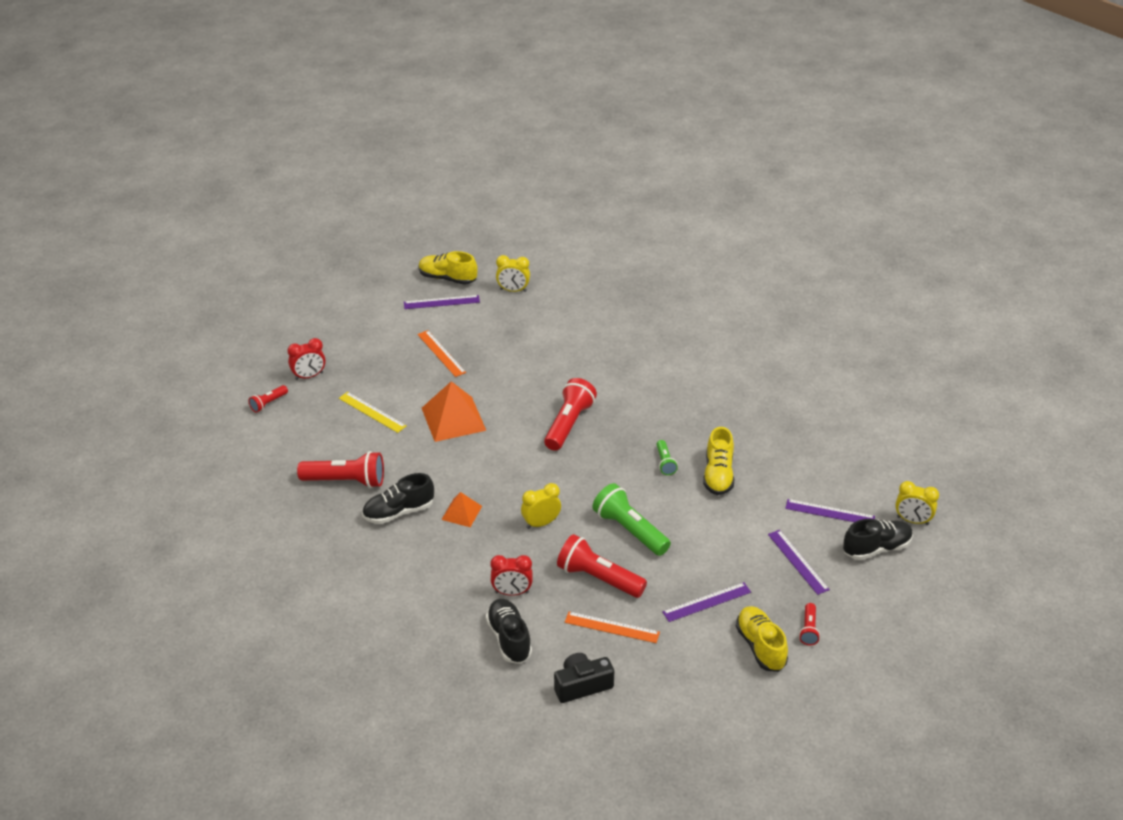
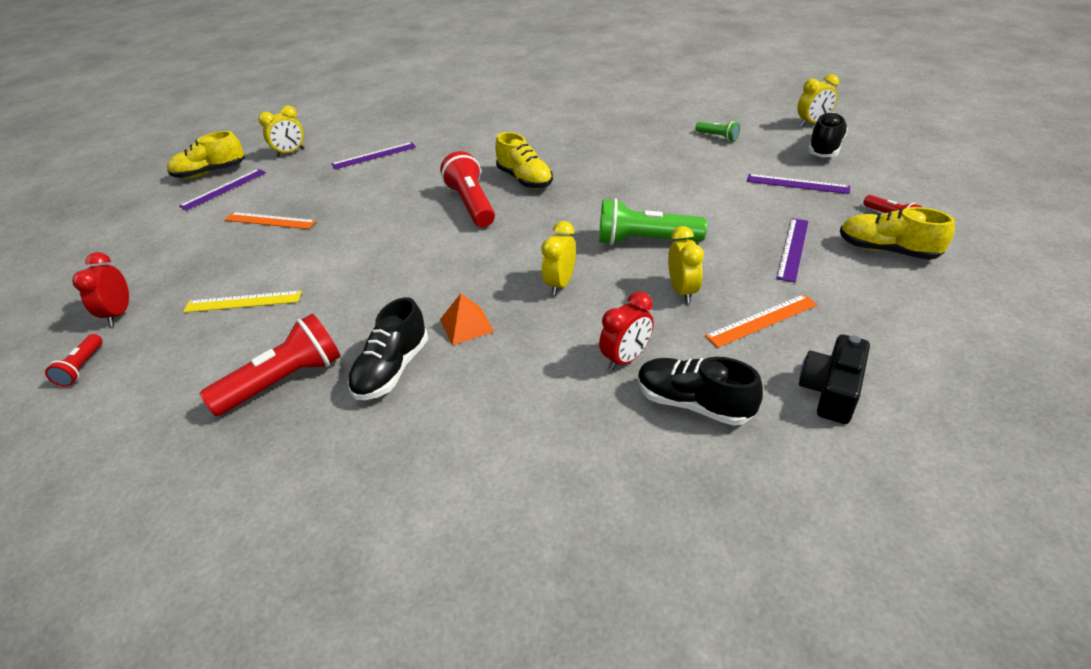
camera: 40 degrees left, 0 degrees up
(309, 376) = (119, 313): red clock -> red clock turned 150 degrees clockwise
(453, 419) = (349, 258): orange pyramid -> none
(598, 578) = (682, 291): red flashlight -> yellow clock
(665, 463) = (593, 184): green flashlight -> green flashlight (717, 137)
(718, 475) = (646, 170): yellow shoe -> yellow shoe (524, 179)
(830, 512) = (758, 147): purple ruler -> purple ruler (374, 155)

